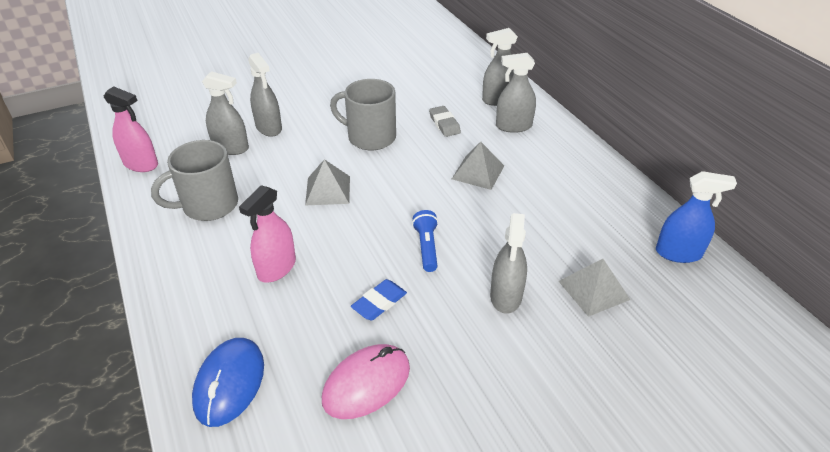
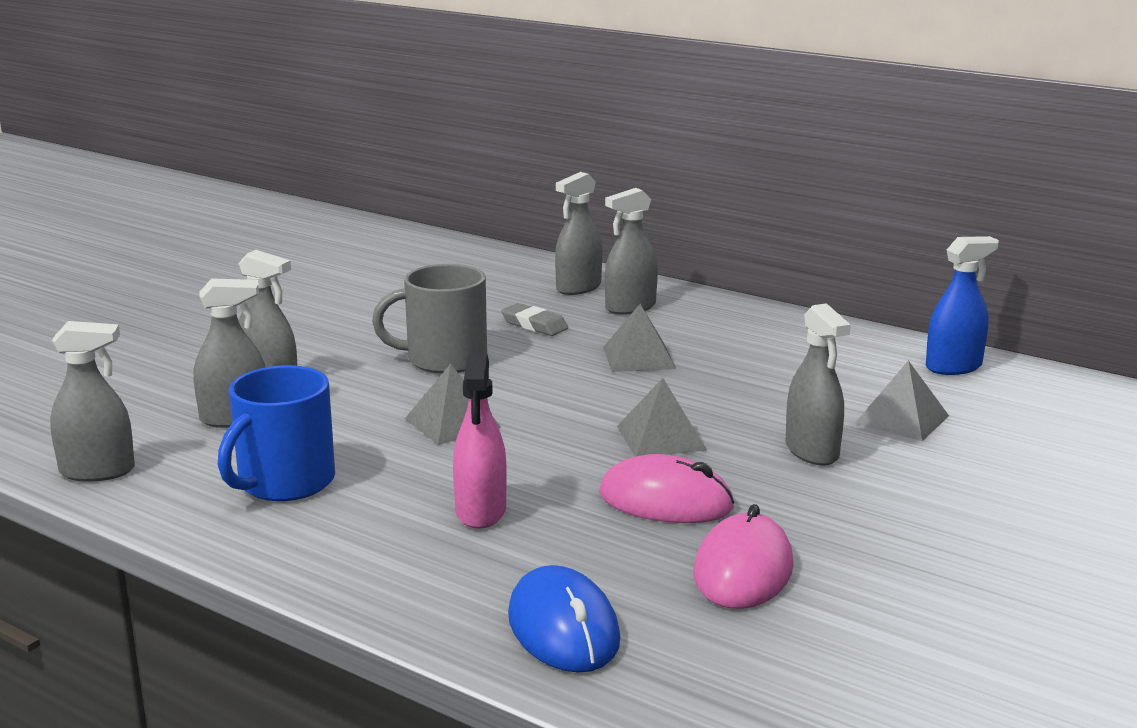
camera: 30 degrees left, 20 degrees down
(141, 164) = (97, 471): pink spray bottle -> grey spray bottle
(208, 205) = (284, 483): grey mug -> blue mug
(379, 302) = (665, 501): blue eraser -> pink mouse
(427, 247) = (661, 438): blue flashlight -> grey pyramid

